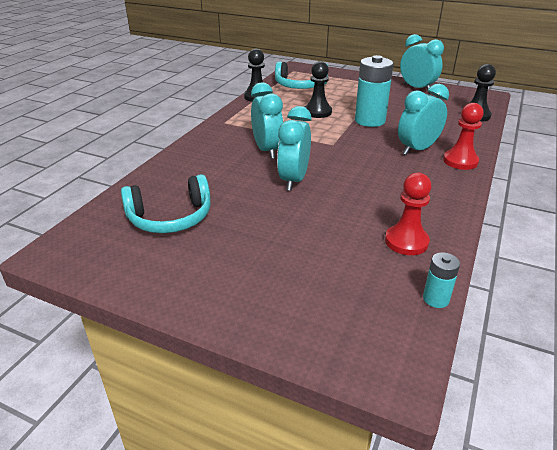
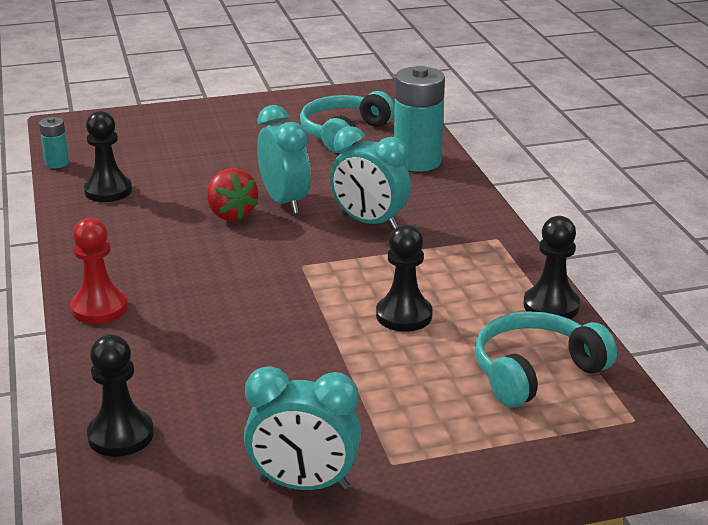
camera: 140 degrees right, 5 degrees down
(336, 185) = (231, 214): none -> red strawberry
(370, 121) = (299, 333): turquoise battery -> turquoise battery (417, 161)
(406, 241) = (108, 191): red pawn -> black pawn
(417, 149) = (175, 304): turquoise clock -> none

